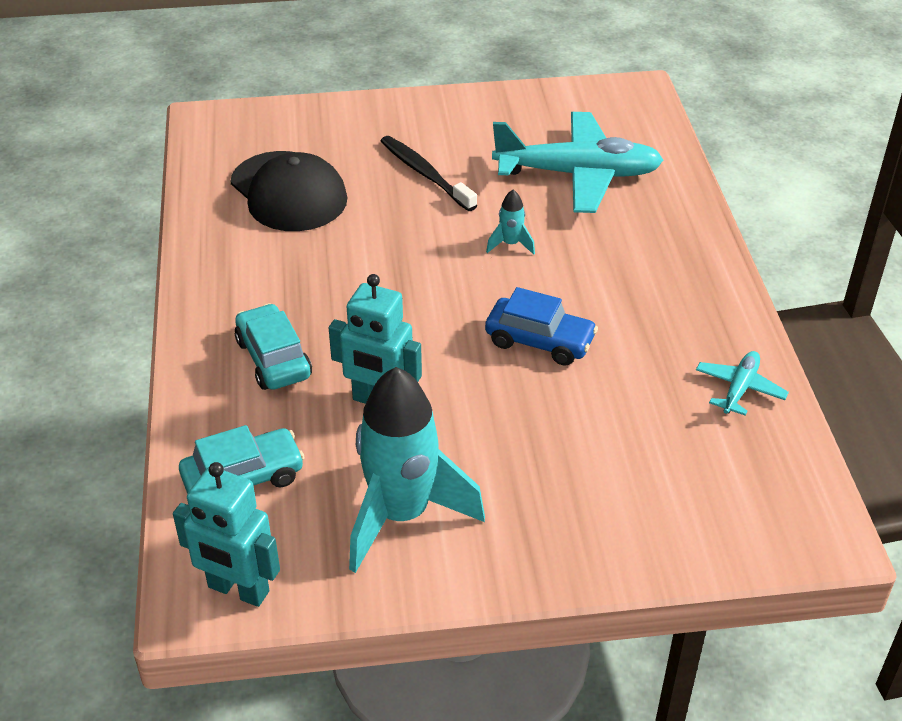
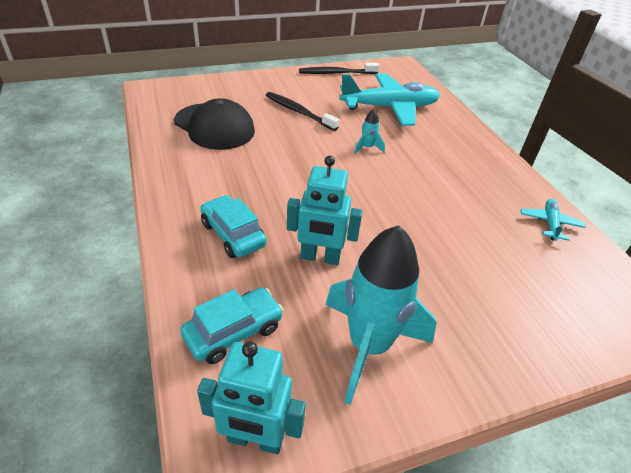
camera: 15 degrees left, 0 degrees up
(513, 102) = (336, 73): none -> black toothbrush
(539, 341) = (412, 205): blue car -> none

